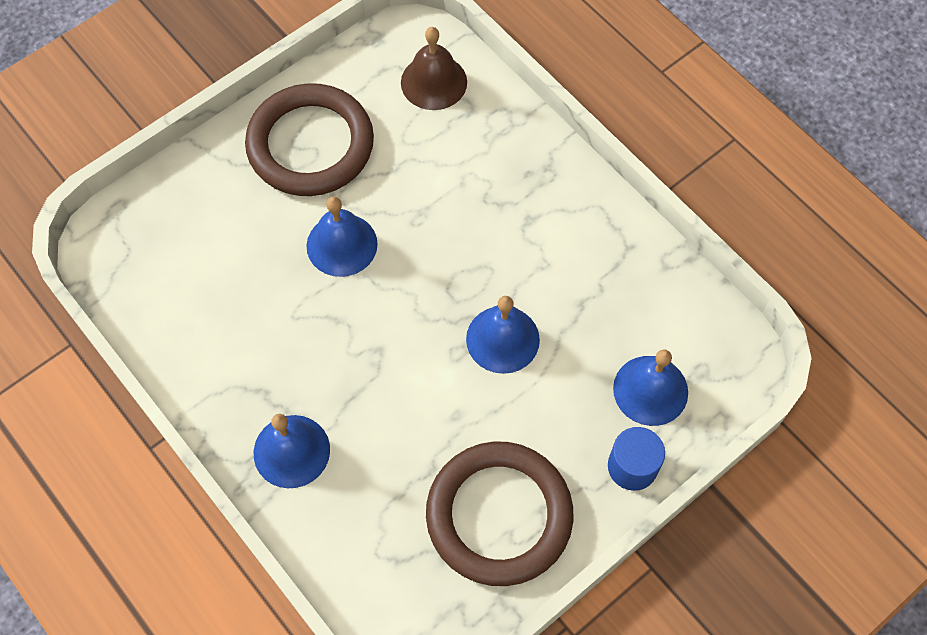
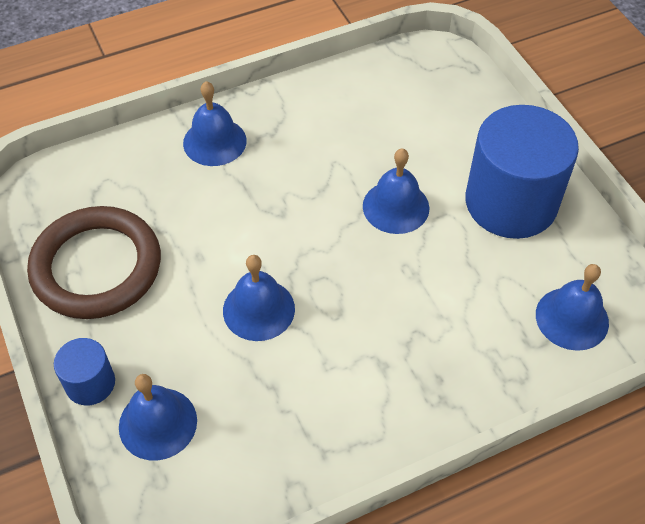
camera: 105 degrees right, 10 degrees down
(310, 145) = (511, 202): brown ring -> blue cylinder
(434, 82) = (572, 318): brown bell -> blue bell

